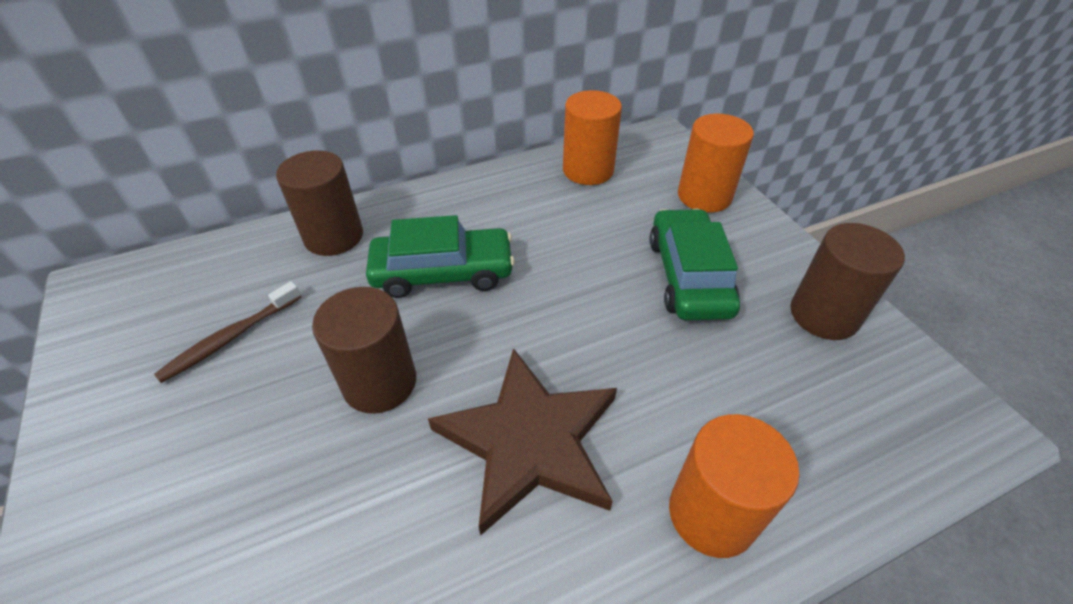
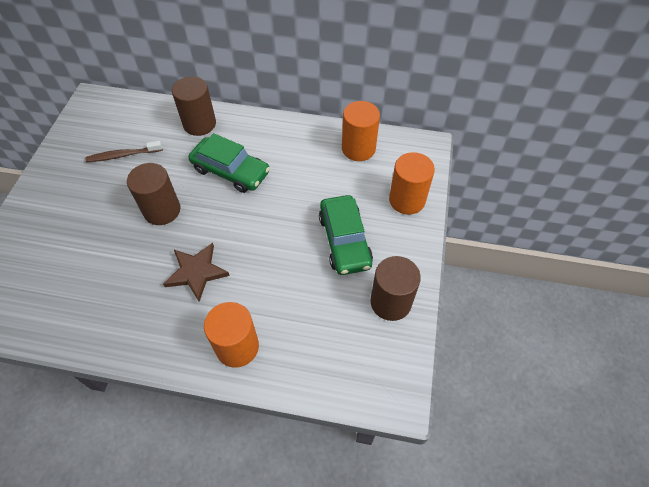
camera: 35 degrees right, 10 degrees up
(530, 441) = (196, 272): brown star -> brown star, size x0.66
(688, 276) = (344, 240): green car -> green car turned 135 degrees clockwise

